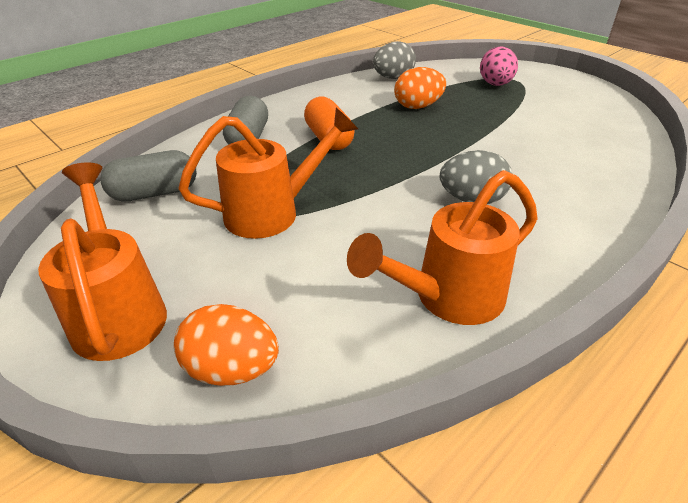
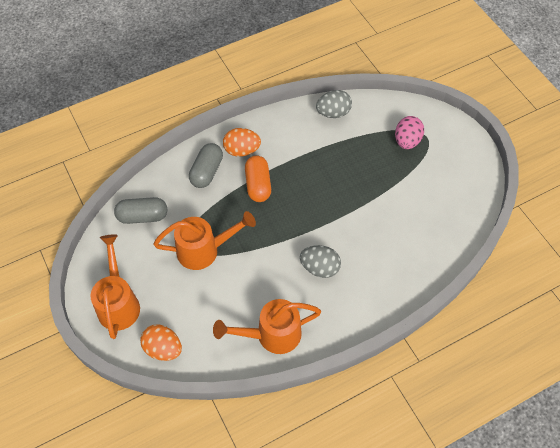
camera: 15 degrees right, 20 degrees up
(417, 107) = (333, 159): orange egg -> orange egg (242, 150)

